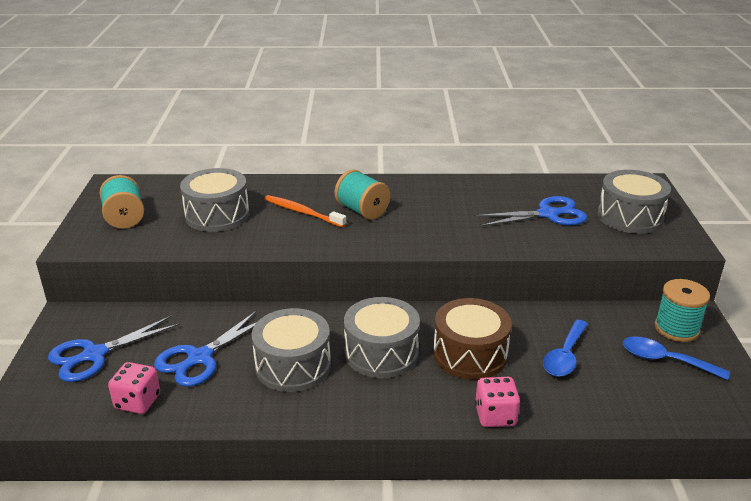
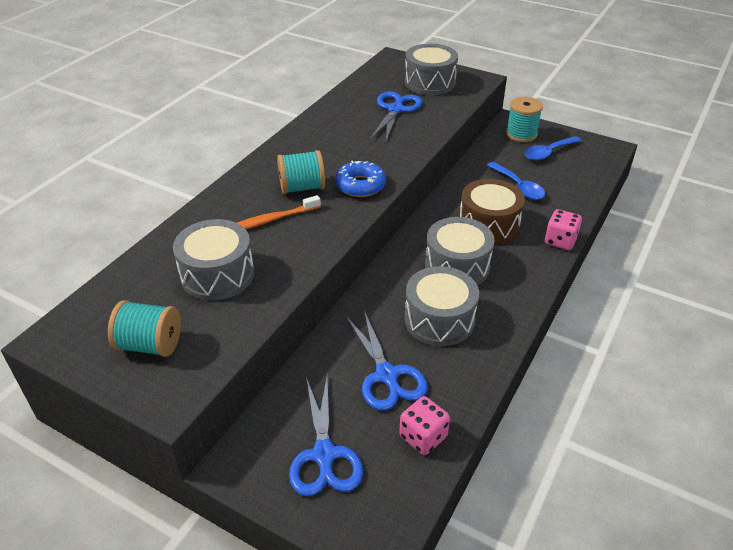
camera: 60 degrees left, 10 degrees up
(396, 236) = (360, 185): none -> blue donut

